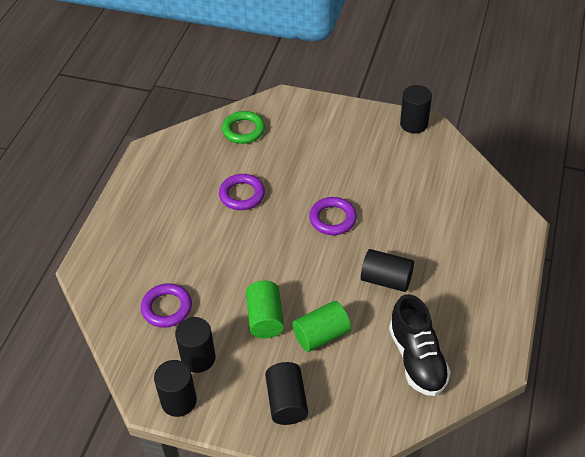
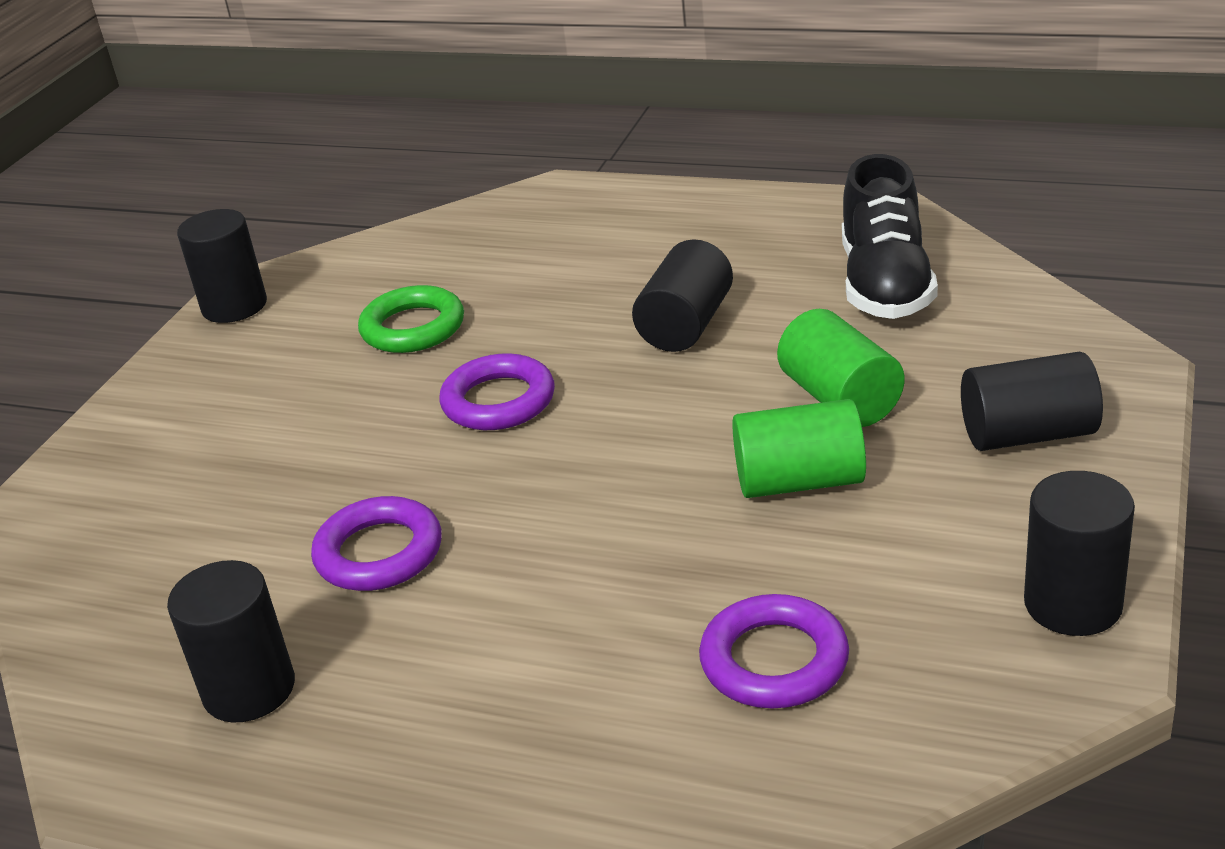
camera: 85 degrees left, 15 degrees down
(198, 358) = (933, 582): black cylinder -> black cylinder (249, 689)
(243, 130) = (125, 570): green ring -> green ring (413, 328)
(417, 359) = (885, 285): black shoe -> black shoe turned 105 degrees clockwise

